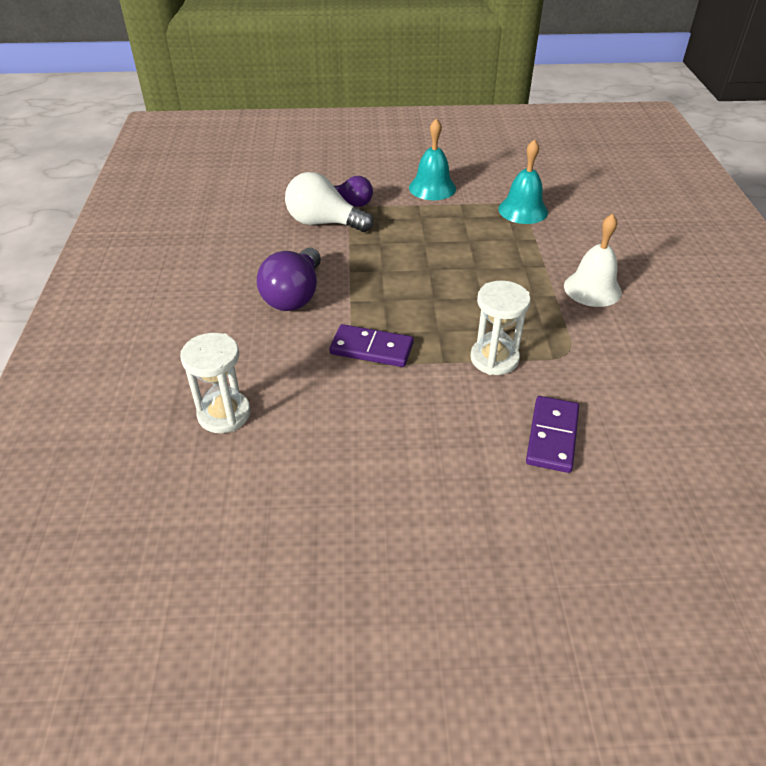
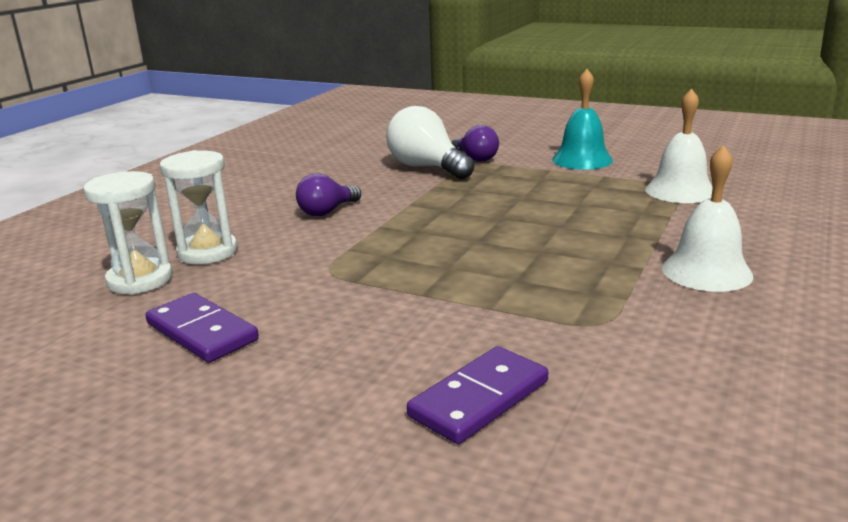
camera: 30 degrees right, 20 degrees down
(294, 296) = (327, 211): purple light bulb -> purple light bulb, size x0.61
(371, 348) = (353, 265): purple domino -> purple domino (202, 332)
(494, 359) = (489, 305): white hourglass -> white hourglass (207, 252)
(523, 210) = (680, 191): turquoise bell -> white bell

